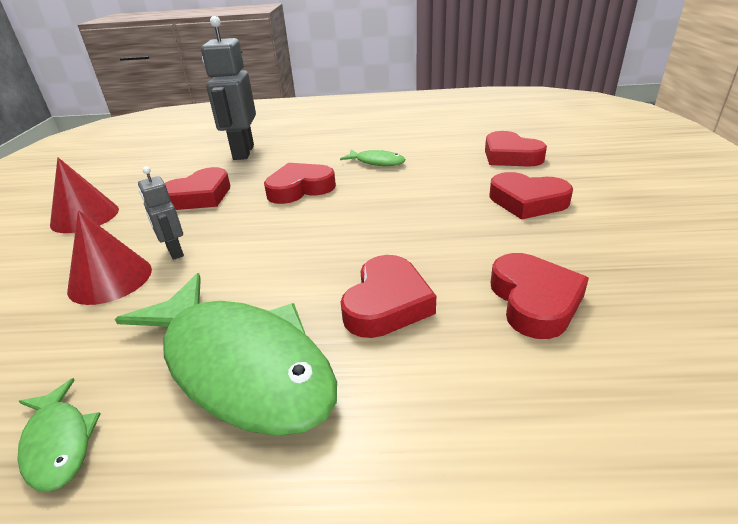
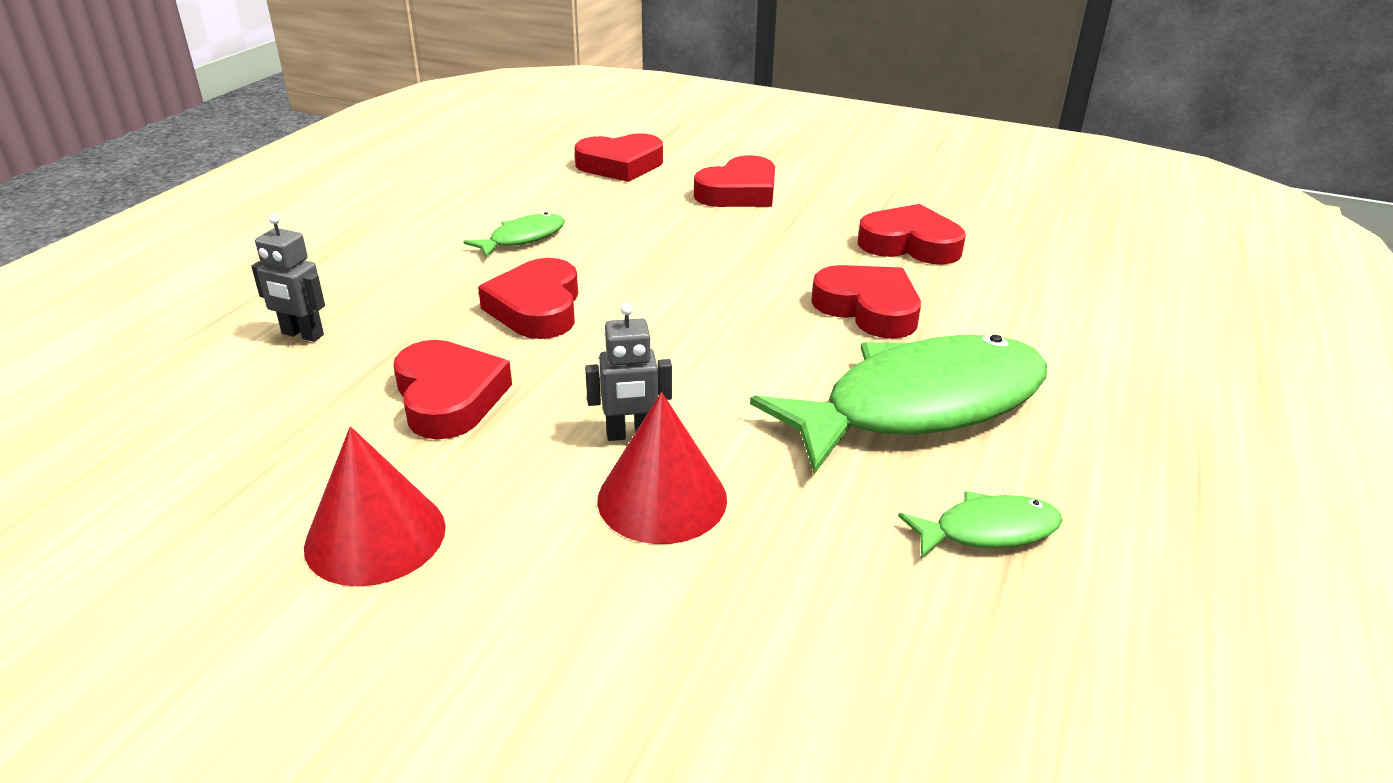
camera: 70 degrees left, 0 degrees up
(243, 152) = (302, 335): grey robot -> grey robot, size x0.51

